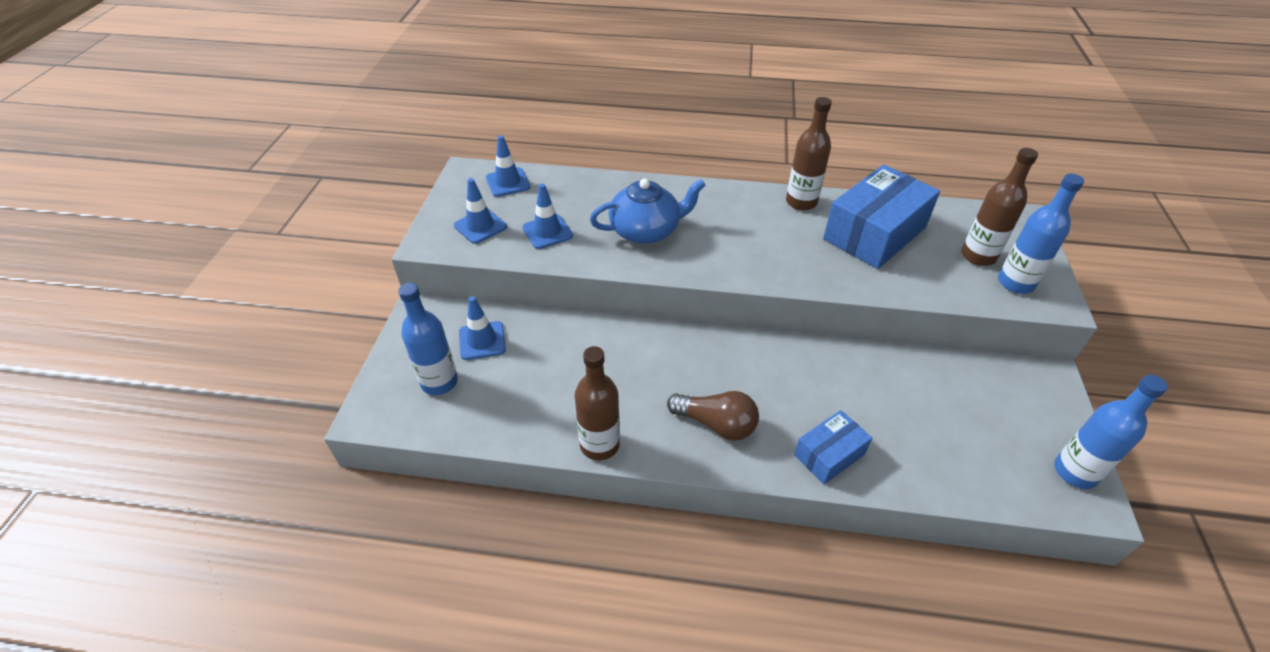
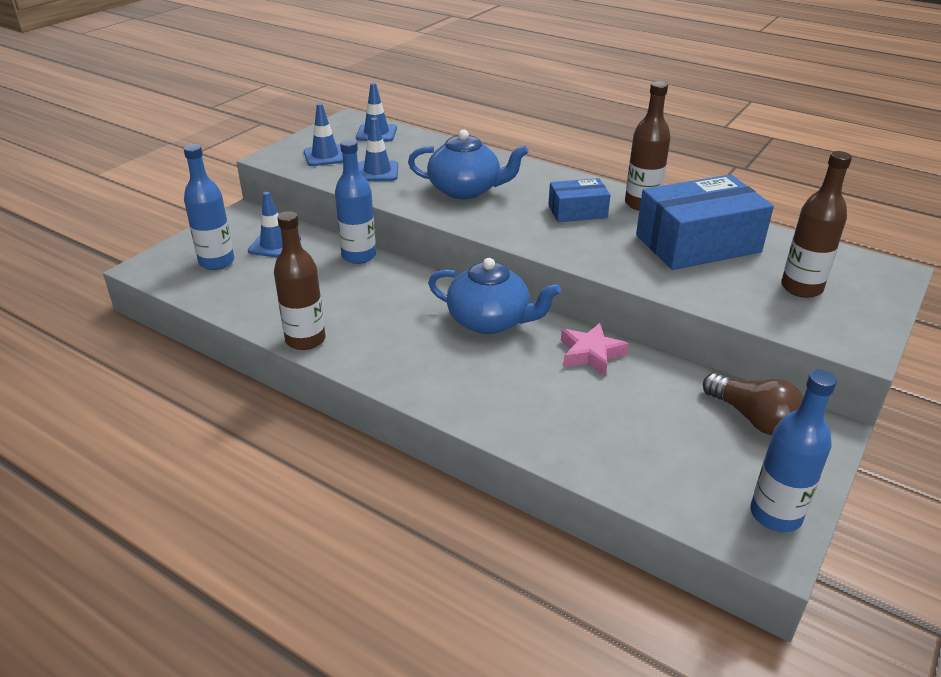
camera: 25 degrees right, 10 degrees down
(716, 424) = (422, 357): brown light bulb -> brown light bulb (753, 418)
(742, 361) = (490, 321): none -> blue teapot
(829, 454) = (510, 412): blue box -> blue box (577, 211)
(844, 366) = (591, 354): none -> pink star
(1015, 283) = (824, 319): blue bottle -> blue bottle (359, 256)

